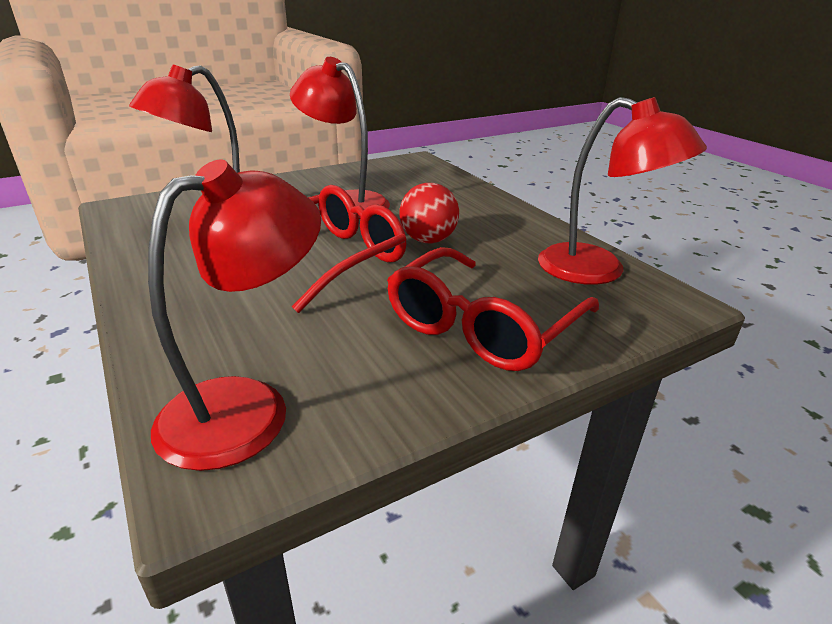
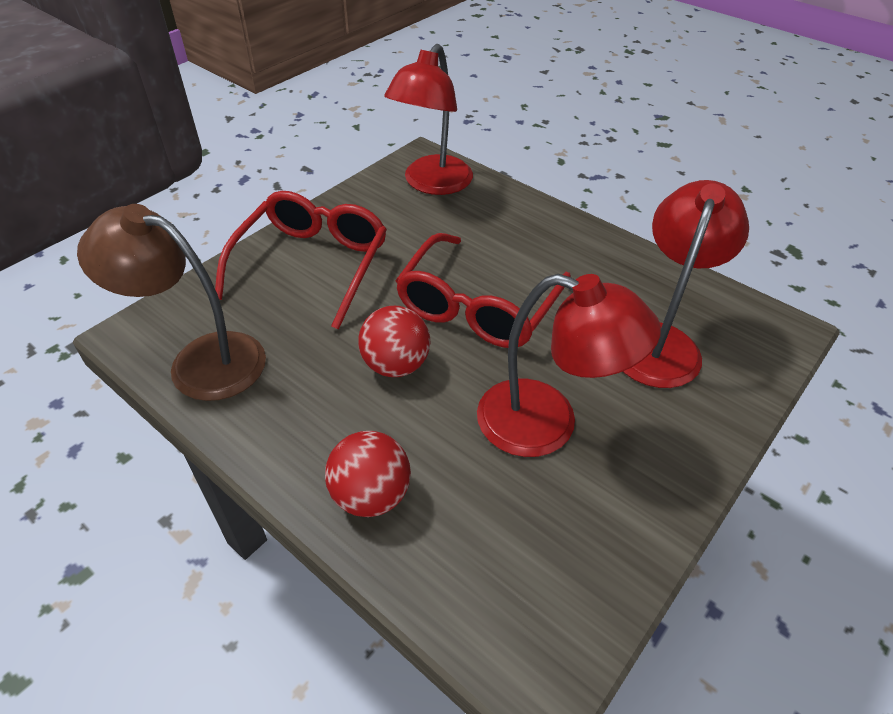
camera: 160 degrees right, 15 degrees up
(471, 199) = (371, 495): none -> red ball
(598, 271) = (200, 360): red lamp -> brown lamp

